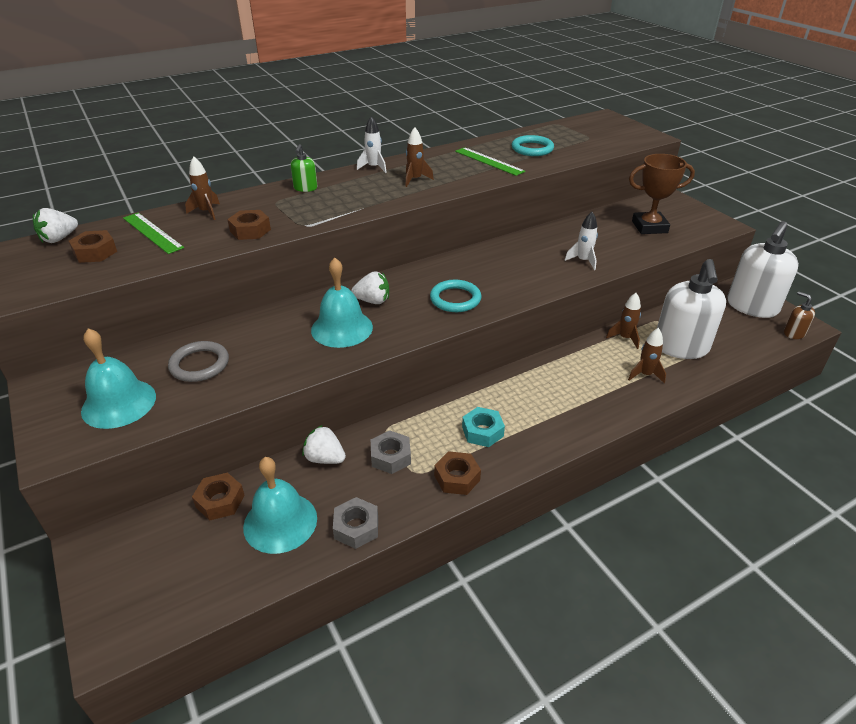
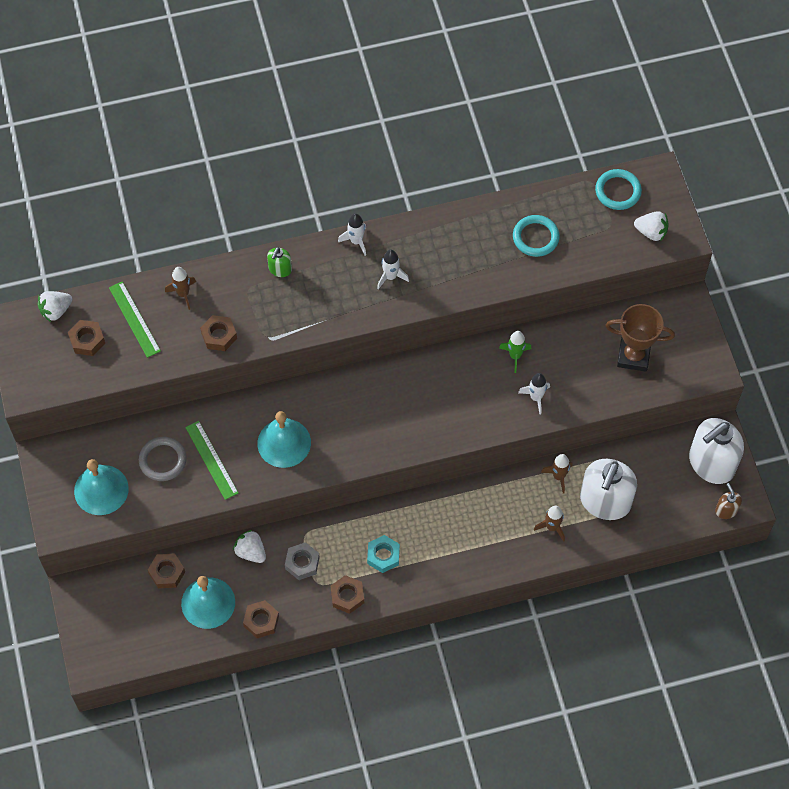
camera: 15 degrees right, 25 degrees up
(356, 527) = (261, 621): grey nut -> brown nut
(373, 301) = (319, 411): white strawberry -> white strawberry (651, 232)
(415, 180) = (390, 277): brown rocket -> white rocket
(455, 299) = (393, 426): turquoise ring -> turquoise ring (618, 191)
(489, 161) = (478, 255): green ruler -> green ruler (211, 460)
(546, 241) = (515, 356): none -> green rocket

